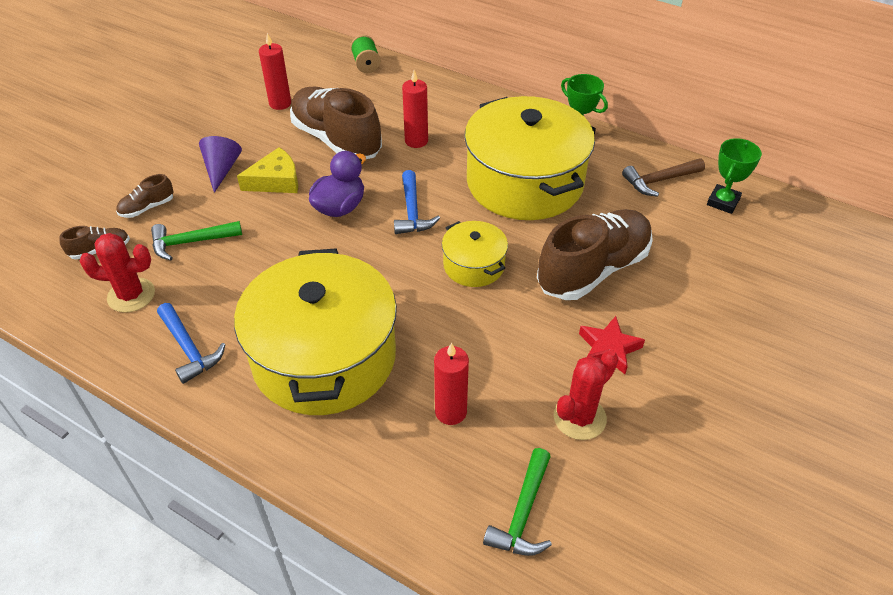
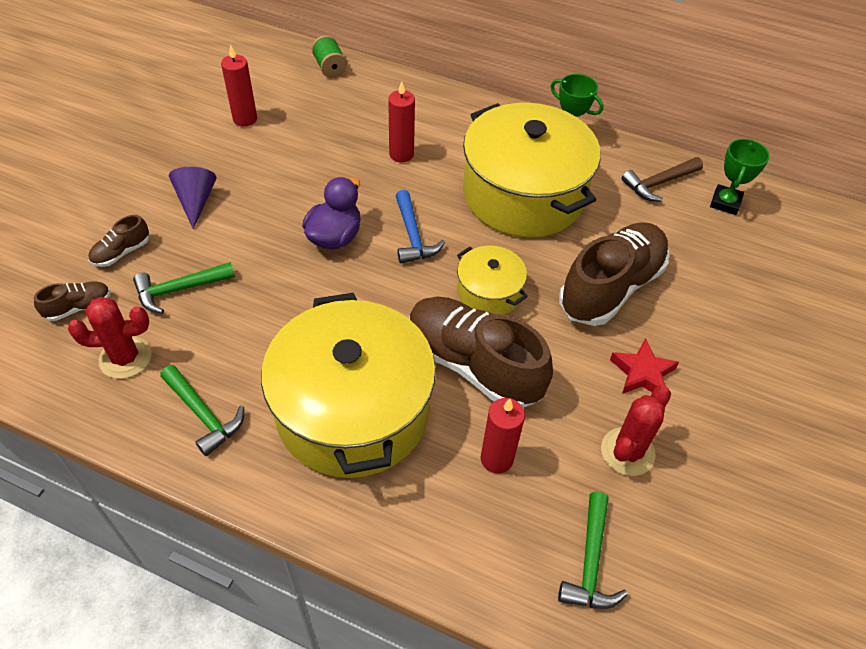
camera: 10 degrees left, 5 degrees up
(189, 349) = (203, 414): blue hammer -> green hammer
(276, 181) = (258, 210): yellow cheese -> none
(336, 140) = (315, 158): brown shoe -> brown shoe (473, 365)

